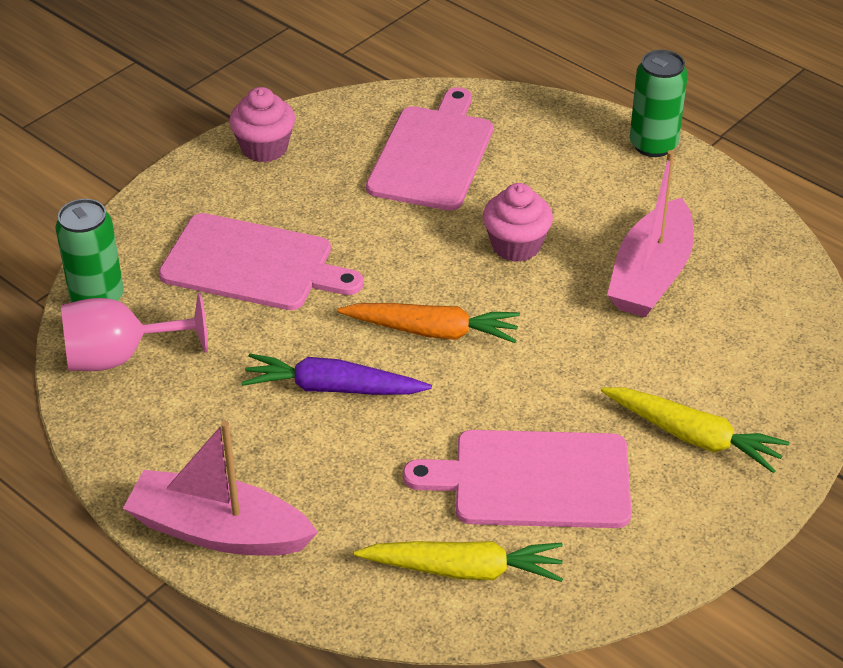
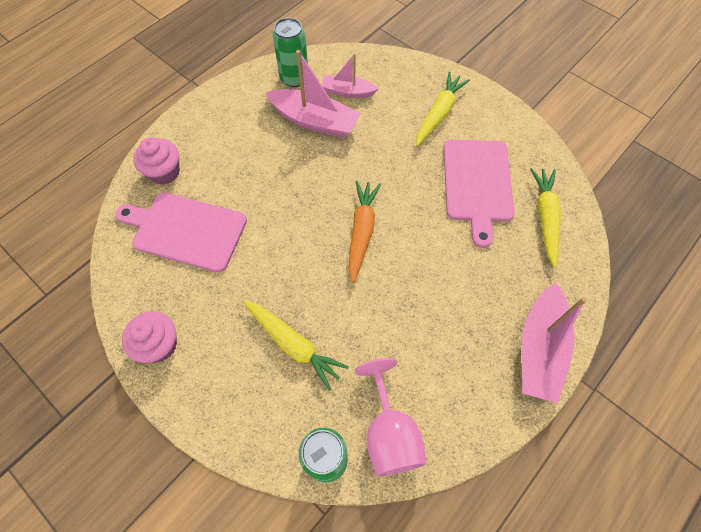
camera: 90 degrees left, 20 degrees up
(253, 264) = (293, 345): pink cutting board -> yellow carrot
(332, 388) = (413, 287): purple carrot -> none
(516, 245) = (284, 185): pink cupcake -> pink cupcake (164, 172)
(653, 145) = (196, 111): green can -> green can (294, 78)
(725, 314) = (348, 92): none -> pink boat

